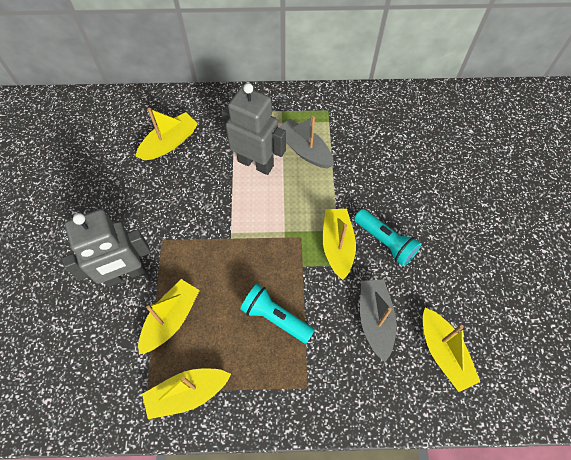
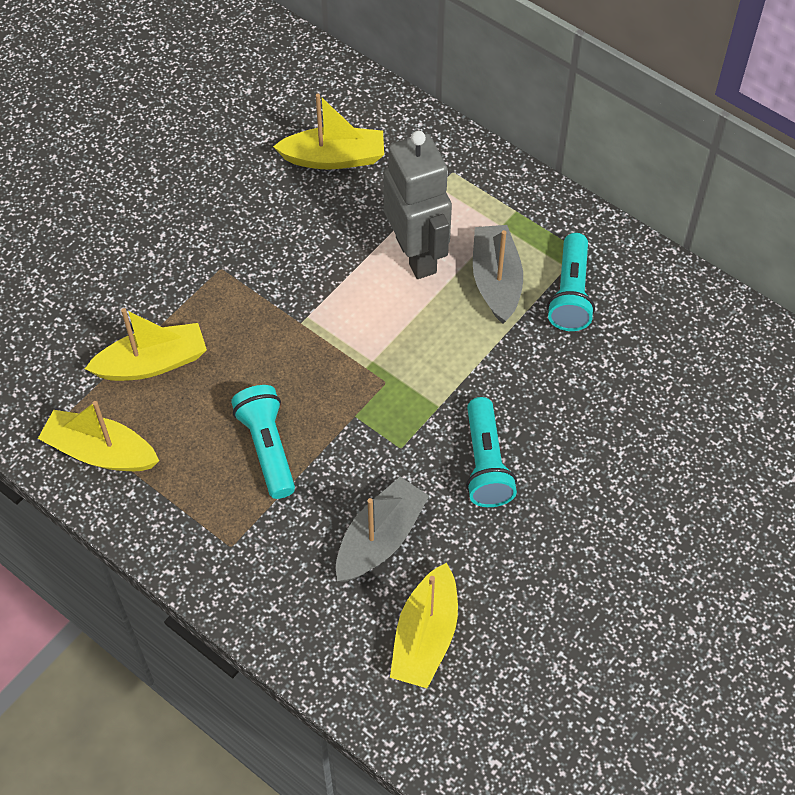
camera: 40 degrees right, 5 degrees down
(125, 274) = (147, 278): grey robot -> none
(337, 246) = (420, 424): yellow boat -> none
(343, 133) = (570, 294): none -> turquoise flashlight

